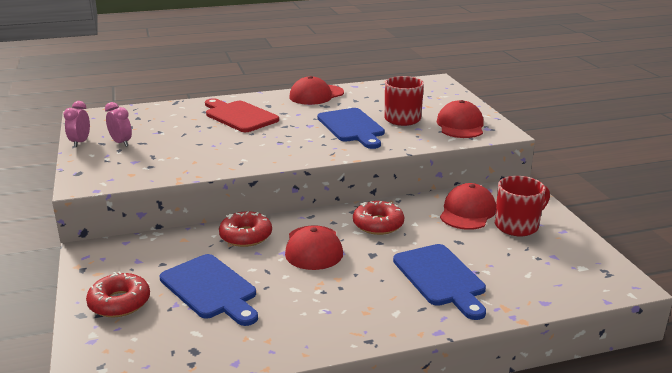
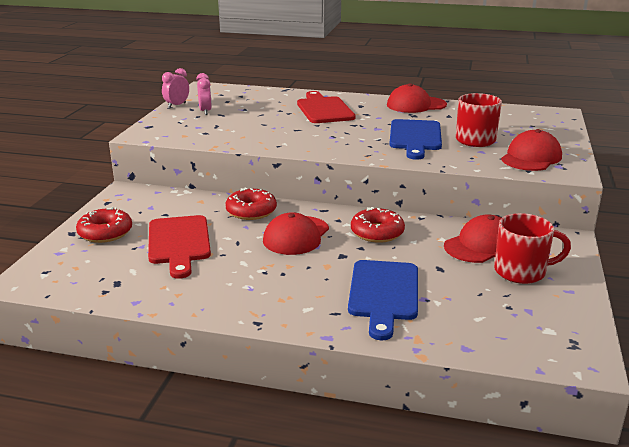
camera: 30 degrees right, 0 degrees up
(211, 289) = (179, 243): blue cutting board -> red cutting board

